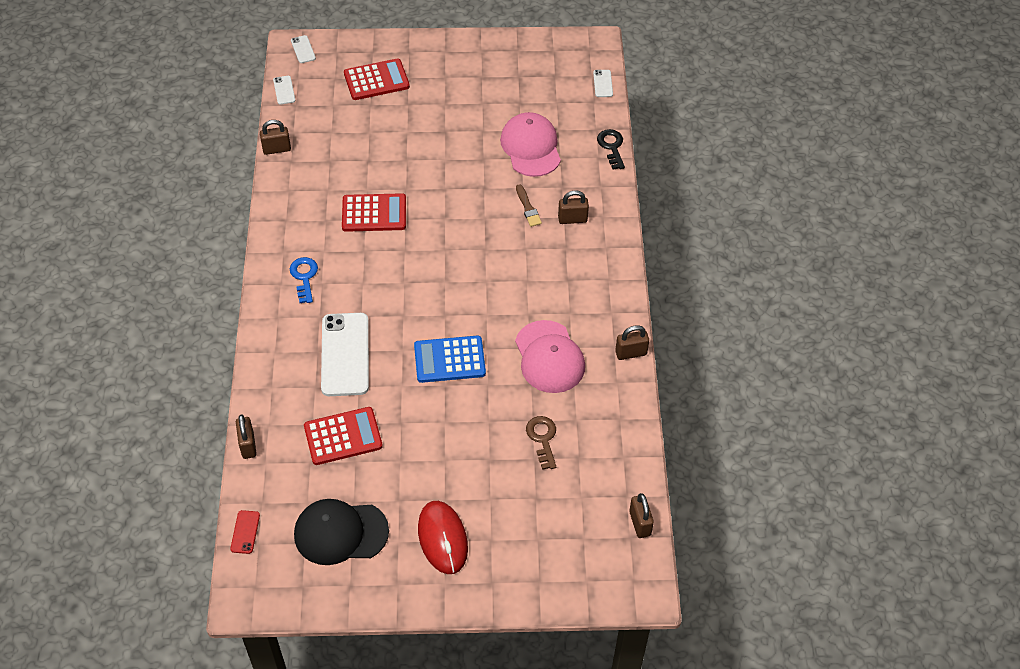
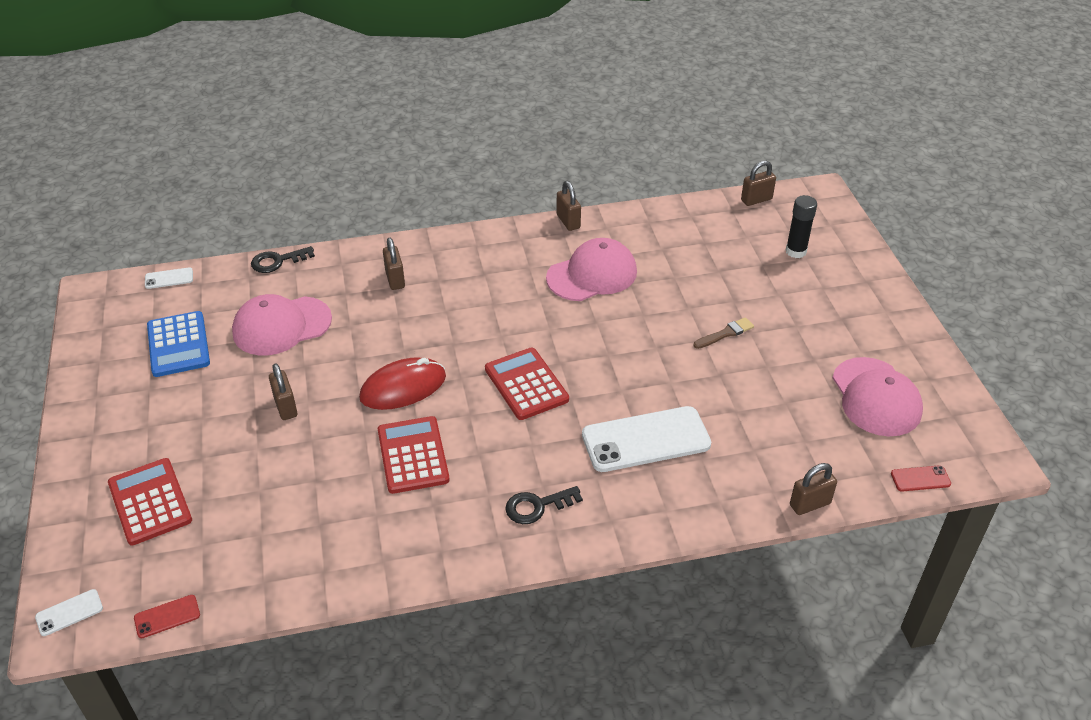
camera: 100 degrees left, 10 degrees down
(277, 149) = (300, 595): brown padlock -> brown padlock (285, 407)
(284, 90) = (167, 616): white phone -> red phone
(304, 277) = (537, 506): blue key -> black key
(340, 533) = (876, 397): black cap -> pink cap
(343, 436) = (758, 419): red calculator -> red calculator (526, 384)
(442, 538) = (840, 320): red mouse -> red mouse (403, 387)
(449, 360) = (622, 348): blue calculator -> blue calculator (178, 345)
(528, 208) = (383, 316): brown brush -> brown brush (725, 333)
(542, 438) = (693, 268): brown key -> none
(549, 533) = (796, 251): none -> black glue stick

